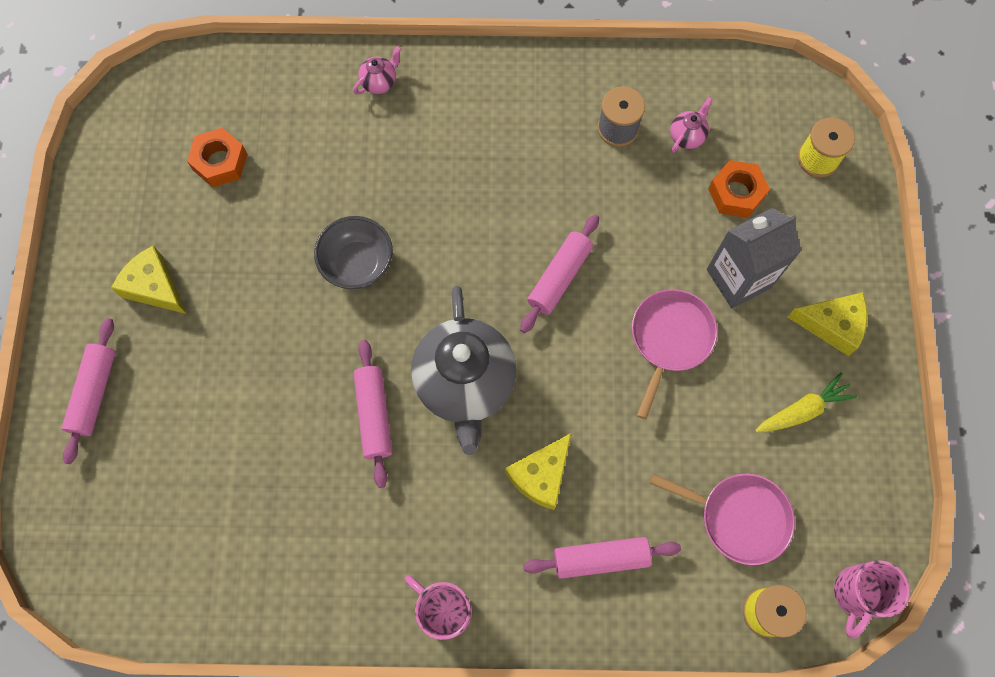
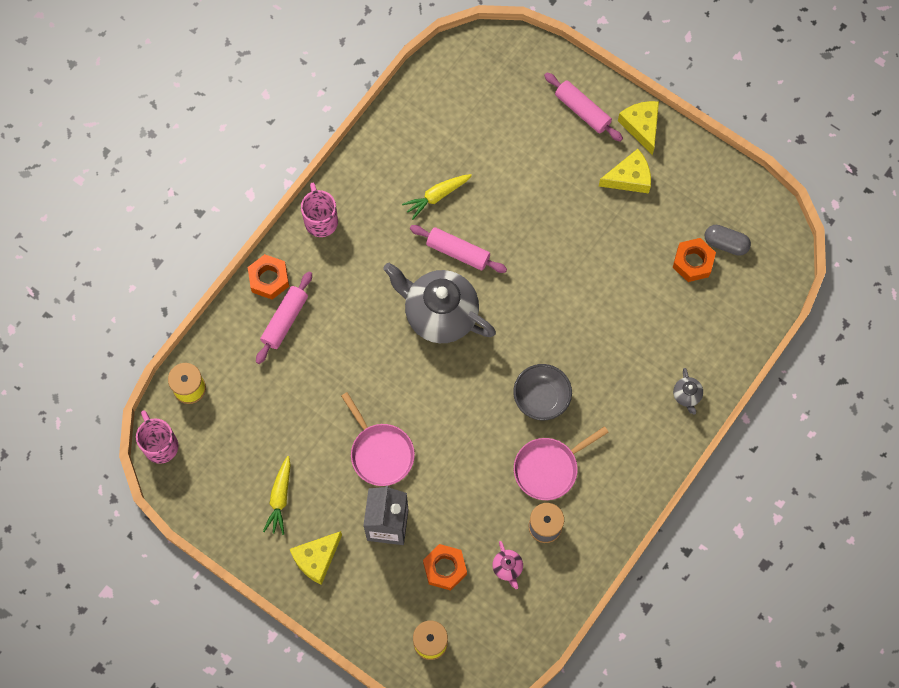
camera: 125 degrees right, 0 degrees up
(176, 143) = (725, 244): none -> grey capsule
(318, 488) = (437, 196): none -> yellow carrot
(357, 263) = (562, 302): grey bowl -> grey bowl (541, 398)
(379, 82) = (687, 396): pink teapot -> grey teapot
(443, 610) = (320, 220): pink mug -> pink mug turned 90 degrees counterclockwise
(541, 475) = (354, 320): yellow cheese -> yellow cheese (641, 126)
(559, 277) = (467, 415): pink rolling pin -> none
(564, 618) = (269, 279): none -> orange nut
(739, 517) = (249, 412): pink pan -> pink pan (549, 468)

